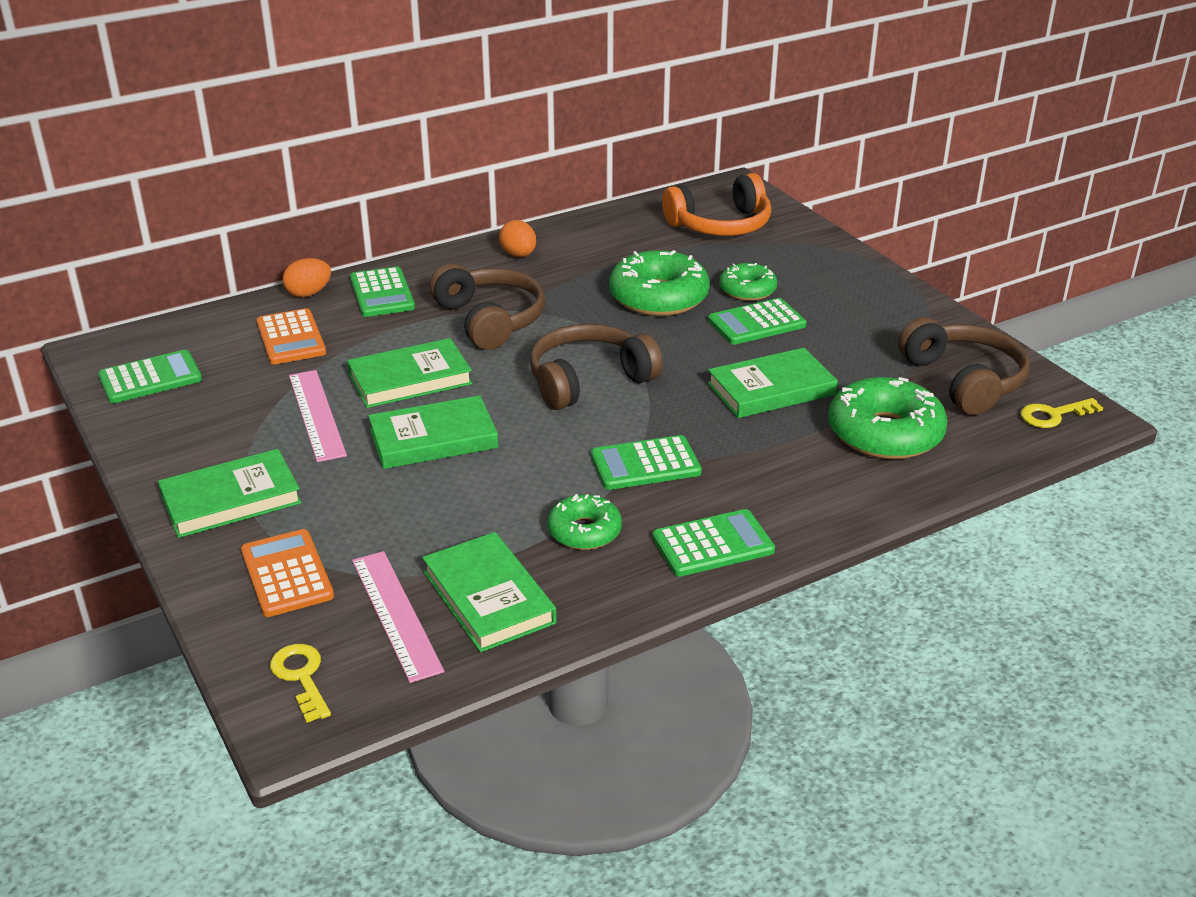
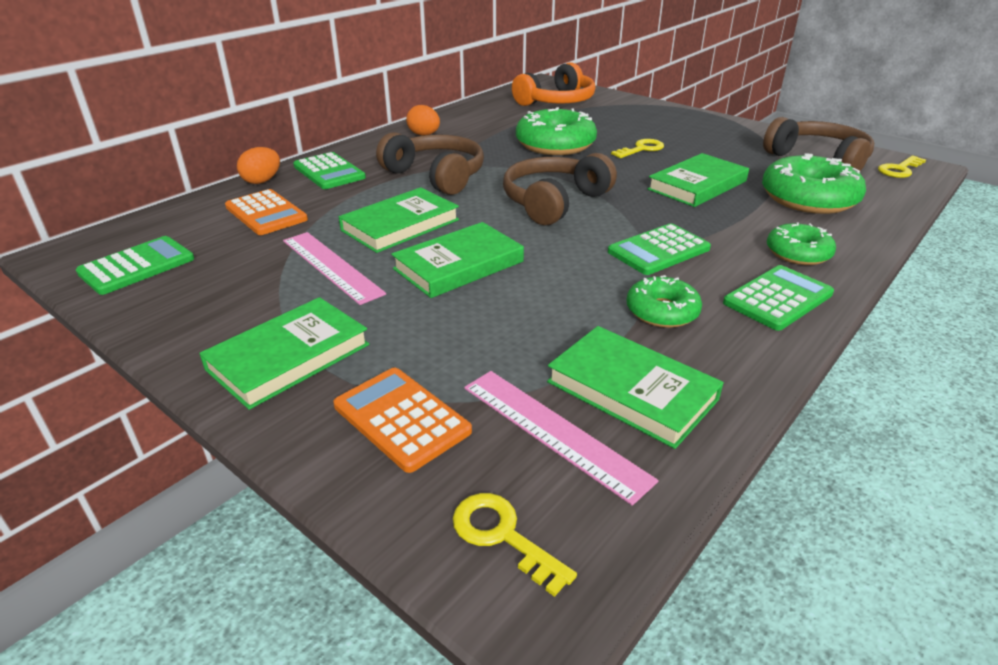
camera: 20 degrees left, 0 degrees up
(747, 290) = (614, 132): green donut -> green donut (798, 253)
(756, 323) = (641, 149): green calculator -> yellow key

